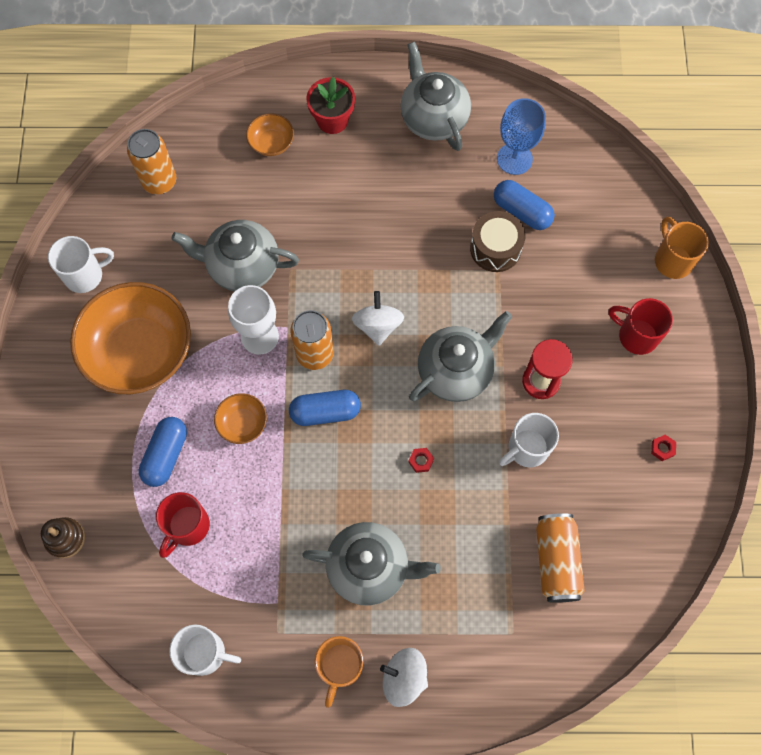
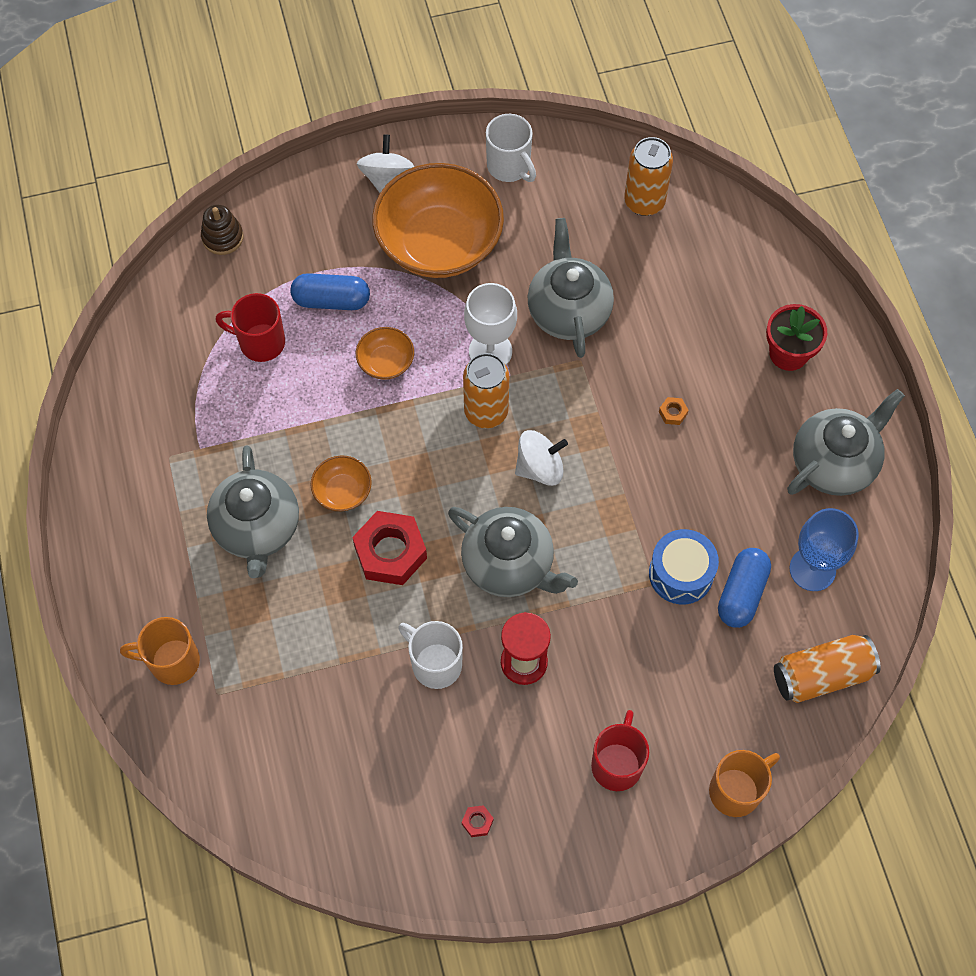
camera: 75 degrees right, 5 degrees down
(205, 653) = (134, 395): white mug -> none
(271, 143) = (734, 298): orange bowl -> orange bowl (342, 491)
(325, 412) = (421, 440): blue capsule -> none
(340, 666) = (146, 526): orange mug -> orange mug (172, 661)
(358, 215) = (673, 413): none -> orange nut
(404, 677) = (147, 592): white spinning top -> white spinning top (386, 178)
(421, 461) = (390, 552): red nut -> red nut, size x2.48
(495, 248) = (681, 574): brown drum -> blue drum
(556, 561) = (310, 724): orange can -> orange can (821, 675)

